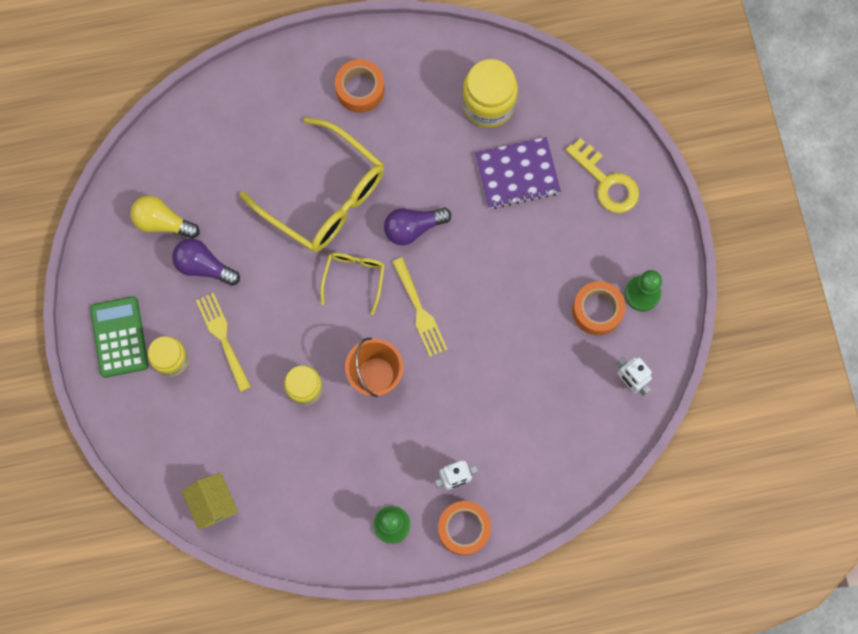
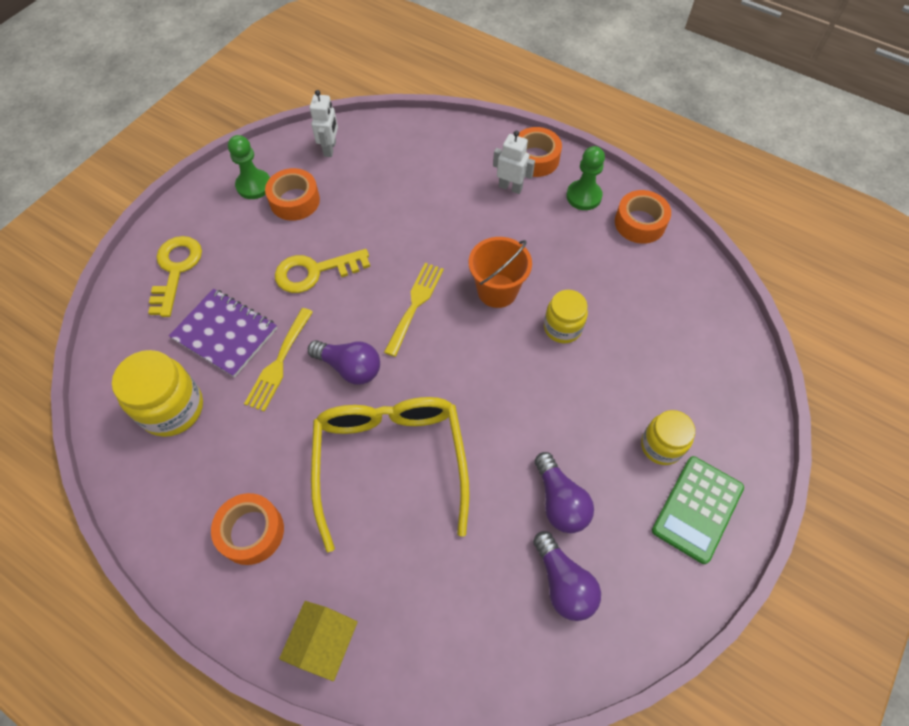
camera: 135 degrees left, 15 degrees down
(163, 222) = (563, 583): yellow light bulb -> purple light bulb
(213, 503) = (713, 310): yellow house -> yellow house (325, 643)
(223, 337) = (597, 424): yellow fork -> yellow fork (279, 363)
(327, 538) = (640, 223): none -> orange tape
(354, 277) = (438, 373): yellow glasses -> none
(514, 270) = (315, 272): none -> yellow key

